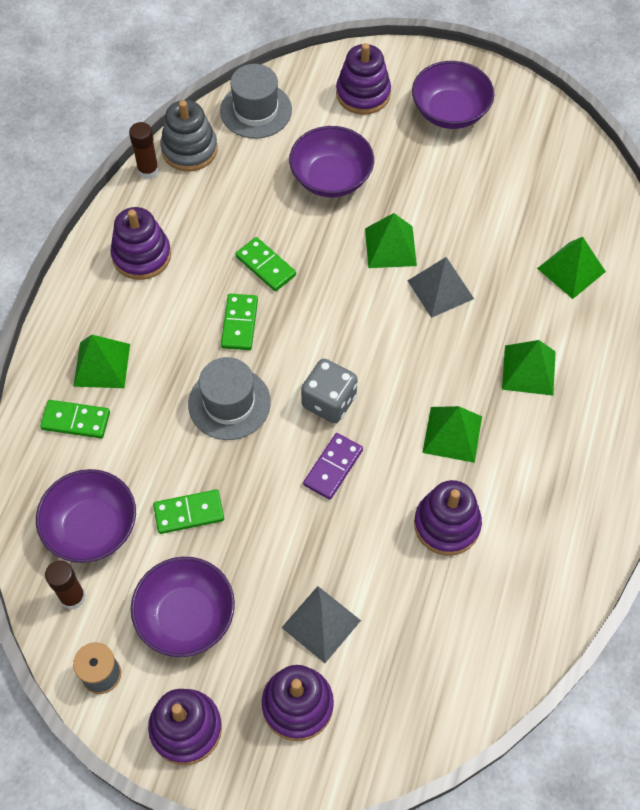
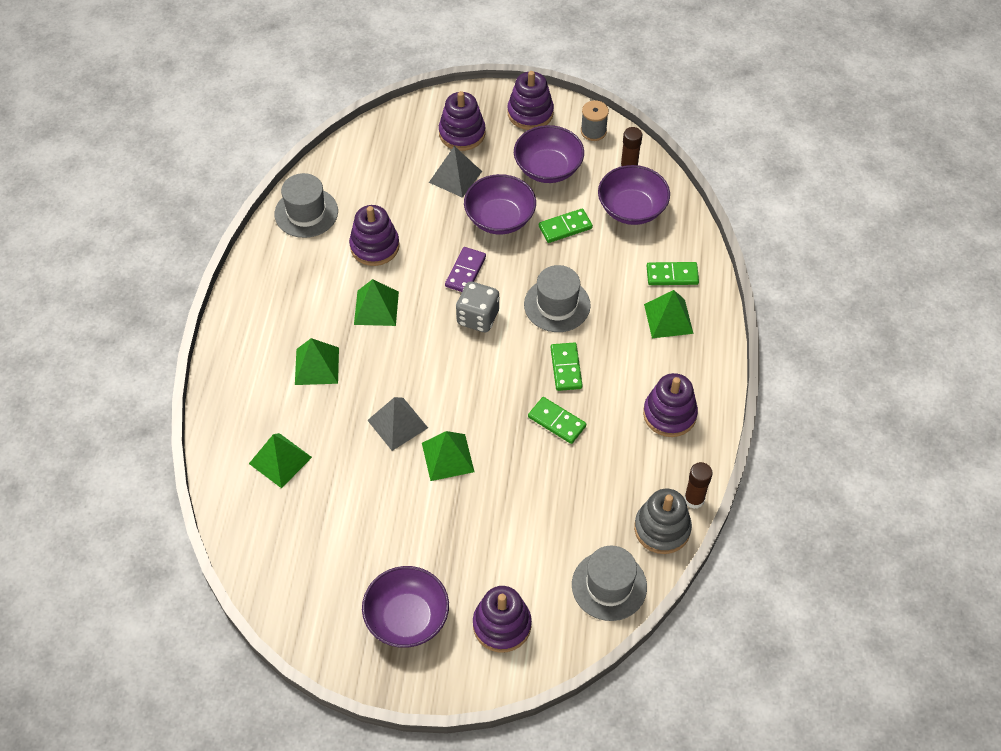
camera: 170 degrees right, 5 degrees down
(331, 178) = (516, 519): purple bowl -> purple bowl (500, 218)
(538, 596) = (306, 213): none -> grey hat

